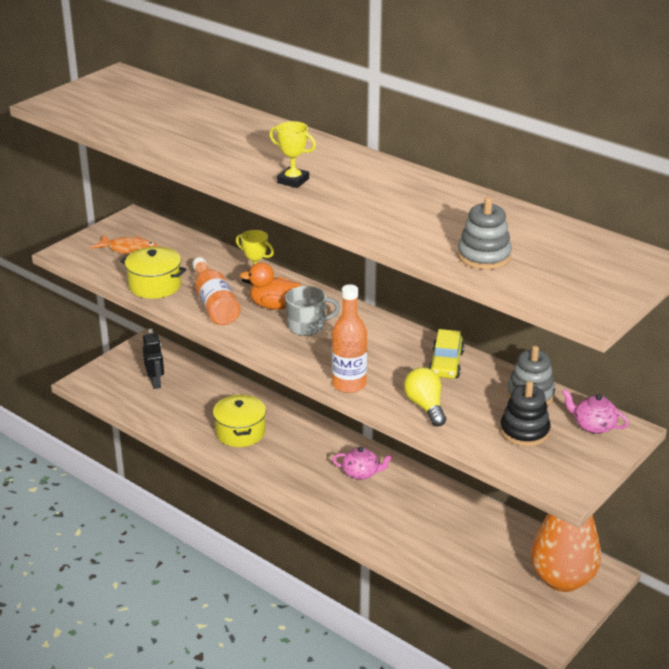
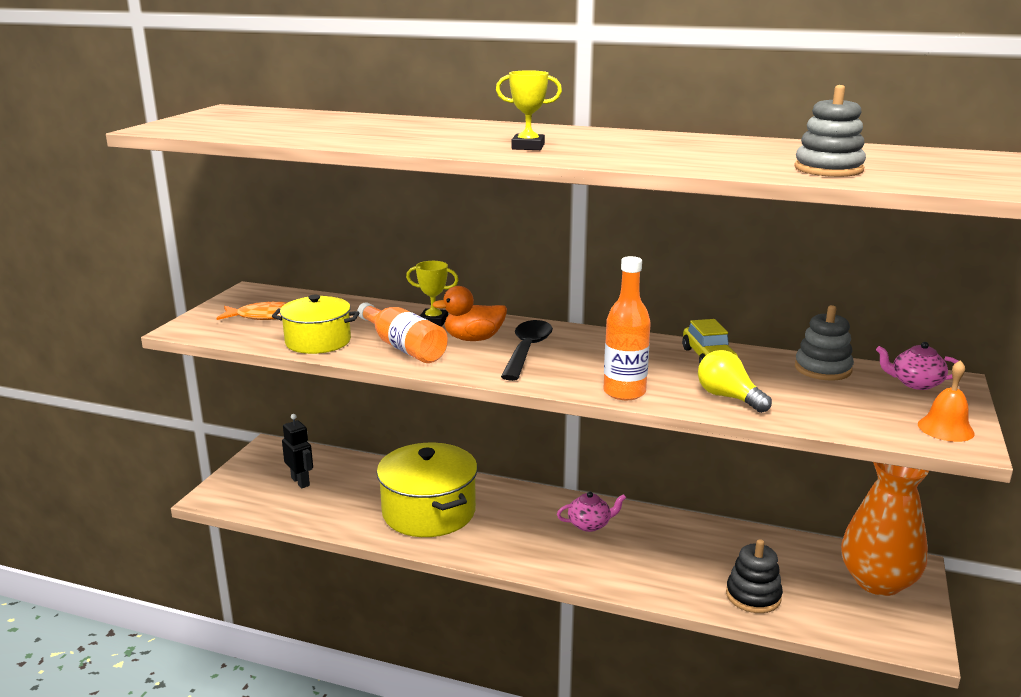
camera: 20 degrees left, 10 degrees down
(240, 432) = (429, 512): yellow pot -> yellow pot, size x1.57
(307, 326) = (527, 350): grey mug -> black spoon
(524, 431) = (856, 400): black stacking toy -> black stacking toy (753, 596)
(568, 473) = (945, 428): none -> orange bell

